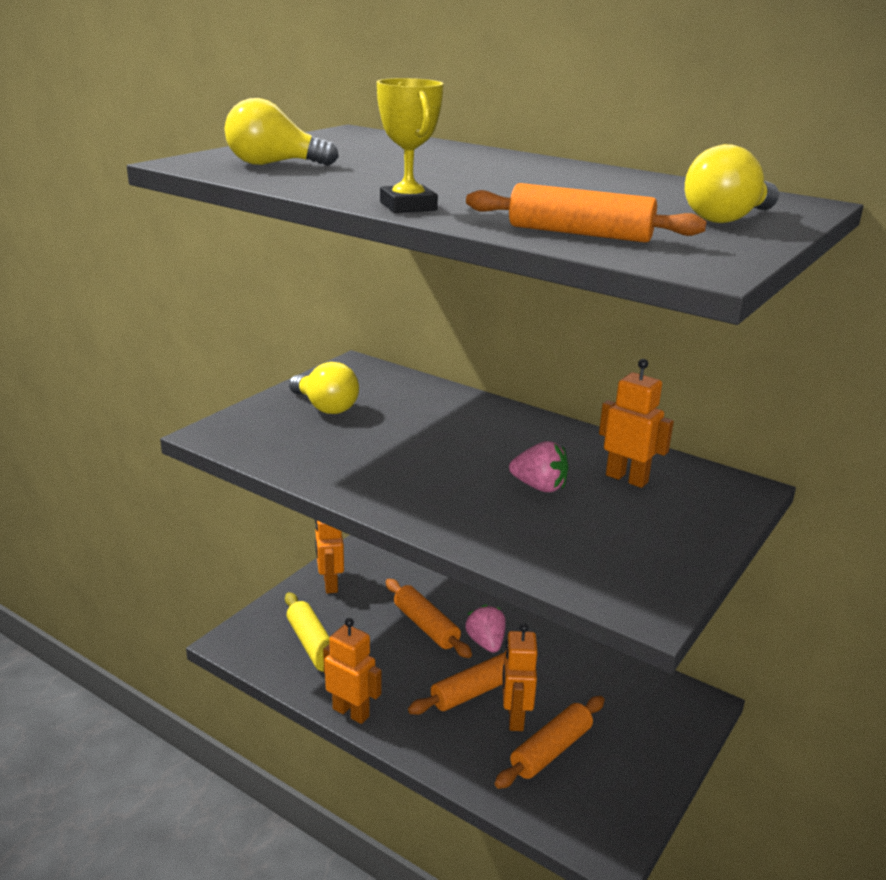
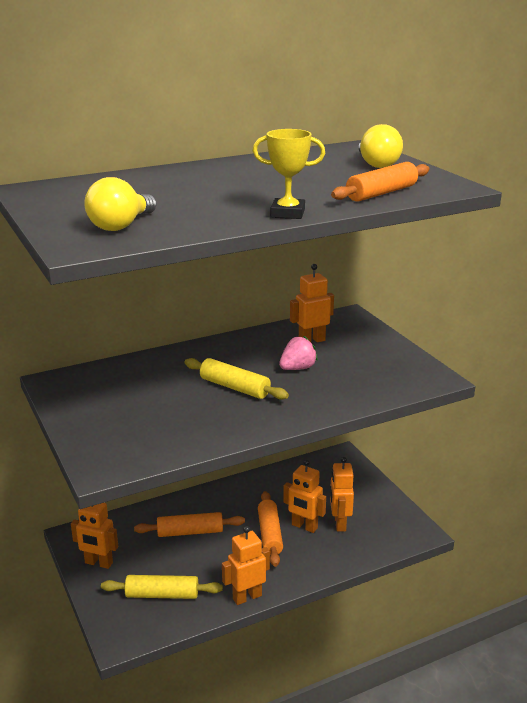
camera: 60 degrees left, 0 degrees up
(325, 407) = (111, 411): yellow light bulb -> none
(444, 458) = (235, 387): none -> yellow rolling pin
(486, 643) = (229, 512): pink strawberry -> none
(551, 750) = (339, 523): orange rolling pin -> orange robot

